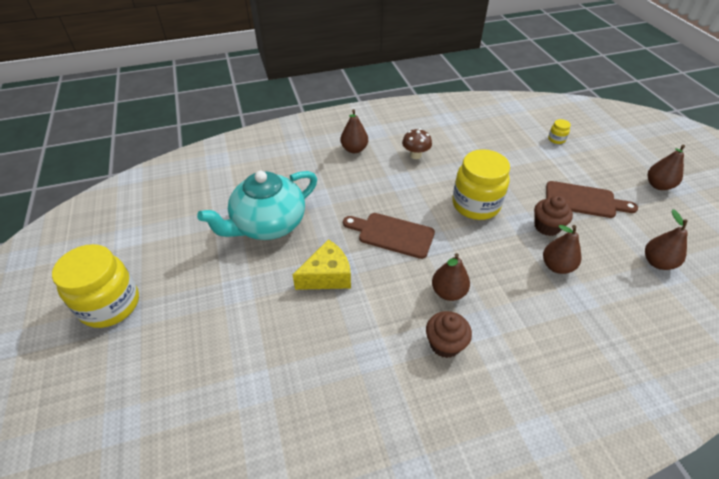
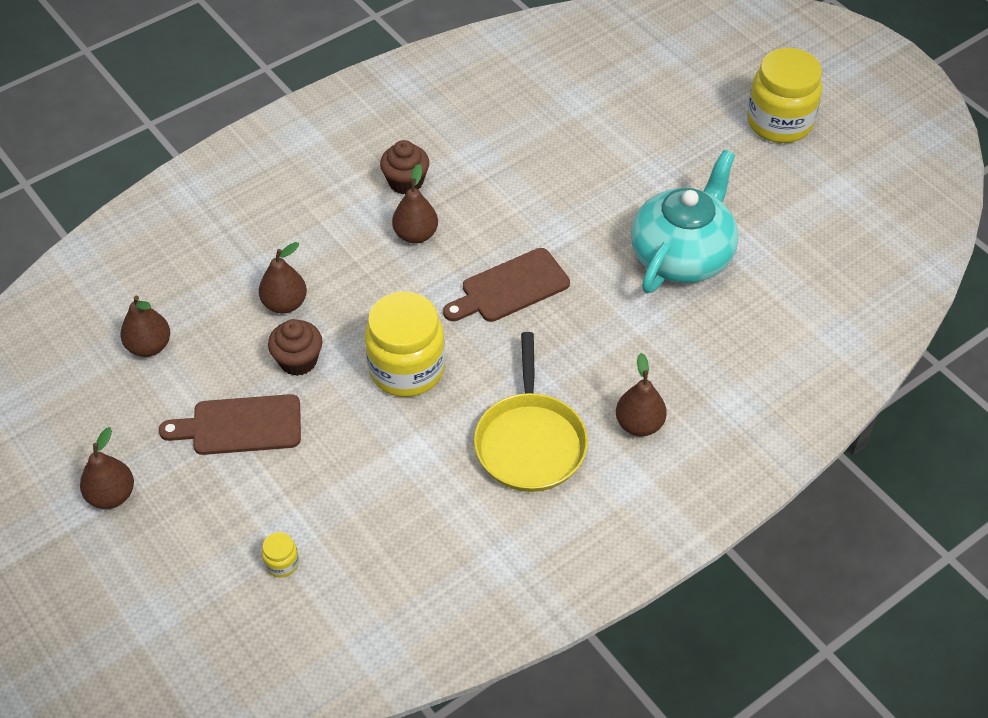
camera: 160 degrees right, 5 degrees up
(327, 276) = (566, 214): yellow cheese -> none
(392, 234) = (510, 288): brown cutting board -> brown cutting board turned 150 degrees clockwise
(415, 155) = (530, 442): brown mushroom -> yellow pan

